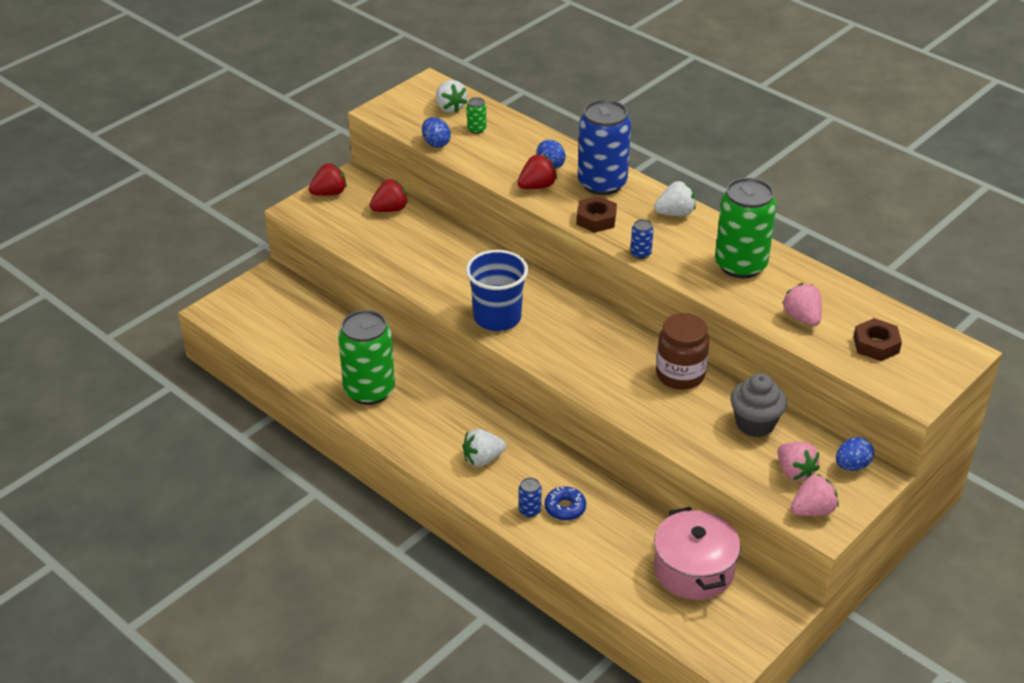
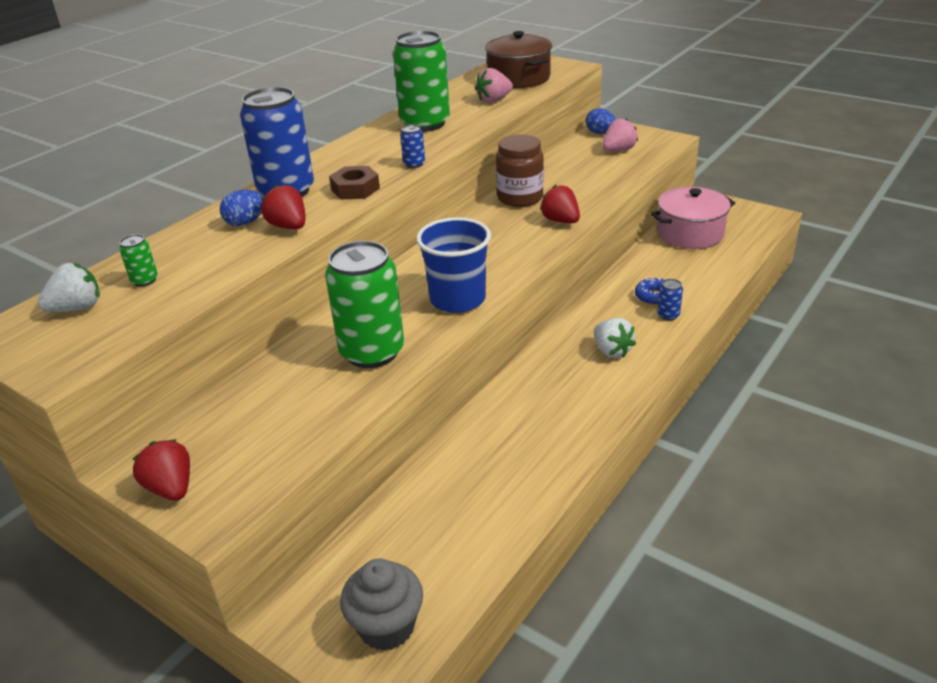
camera: 95 degrees left, 5 degrees down
(369, 390) = (529, 452): green can -> green can (372, 352)
(390, 209) = (228, 414): red strawberry -> red strawberry (560, 221)
(436, 143) = (171, 308): blue egg -> none
(675, 213) = (344, 154): white strawberry -> none
(755, 424) = (570, 166): grey cupcake -> grey cupcake (386, 626)
(812, 510) = (656, 143): pink strawberry -> none
(876, 345) = (518, 78): brown nut -> brown pot

